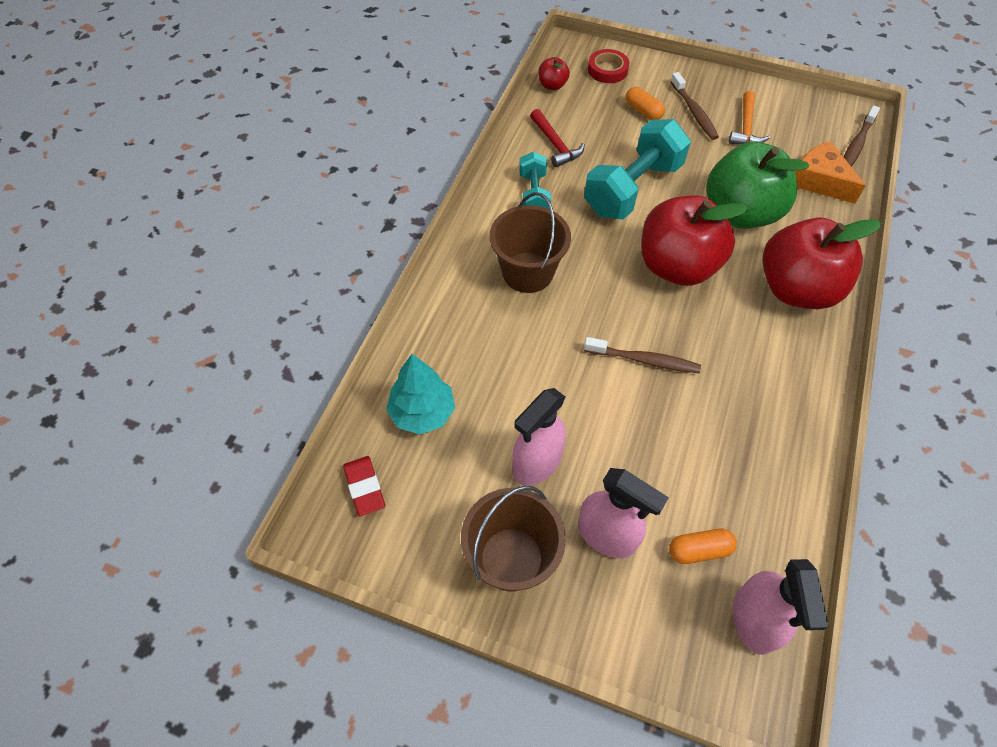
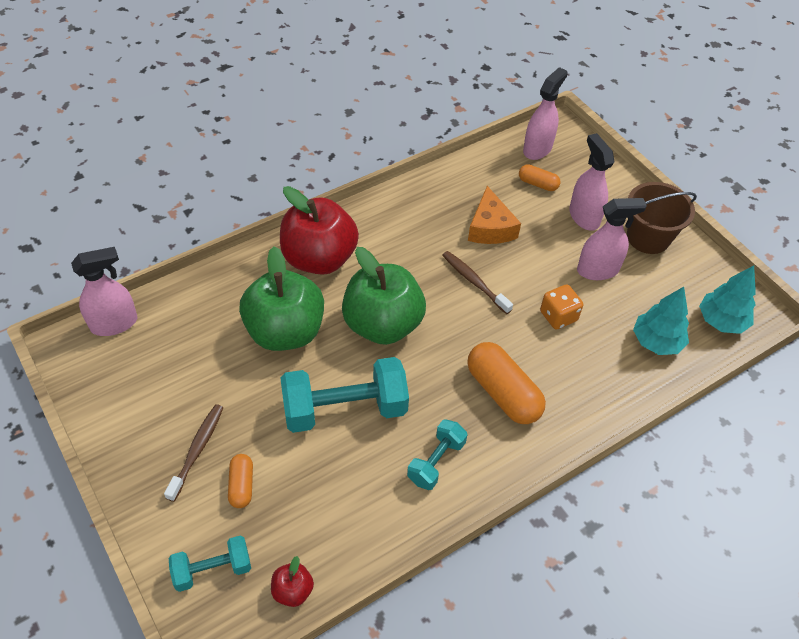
camera: 145 degrees left, 5 degrees down
(364, 487) = (721, 321): red eraser -> turquoise tree
(527, 272) = (503, 393): brown bucket -> orange capsule
(536, 376) = (558, 316): none -> orange dice
(555, 144) = (365, 505): red hammer -> none
(607, 70) = (212, 569): red tape -> turquoise dumbbell
(677, 266) = (382, 324): red apple -> green apple
(746, 127) = (176, 401): orange hammer -> none
(819, 181) = (190, 315): orange cheese -> orange cheese (490, 228)
(856, 144) = (114, 323): brown toothbrush -> pink spray bottle

